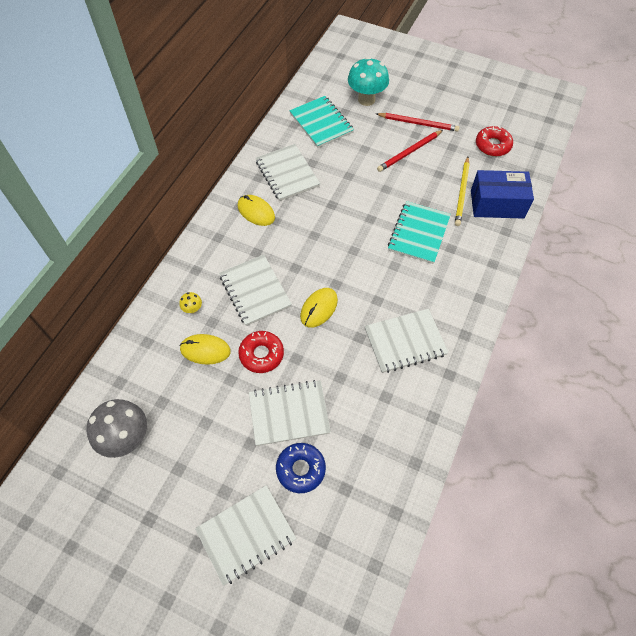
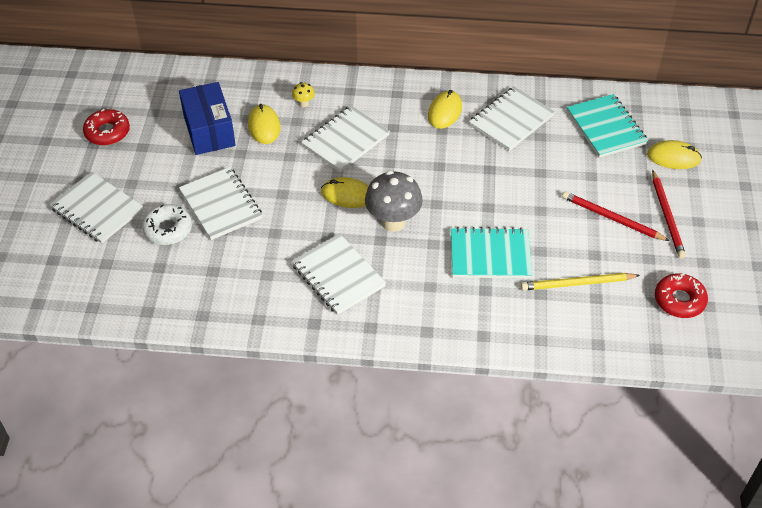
camera: 70 degrees right, 10 degrees down
(127, 439) = (158, 106): grey mushroom -> grey mushroom (393, 222)
(261, 354) = (276, 167): red donut -> red donut (107, 132)
(301, 469) = (168, 229): blue donut -> white donut
(321, 123) = (606, 127): turquoise notebook -> turquoise notebook turned 60 degrees counterclockwise
(366, 99) = (673, 157): turquoise mushroom -> yellow mouse
(497, 204) = (579, 323): blue box -> blue box (209, 130)

